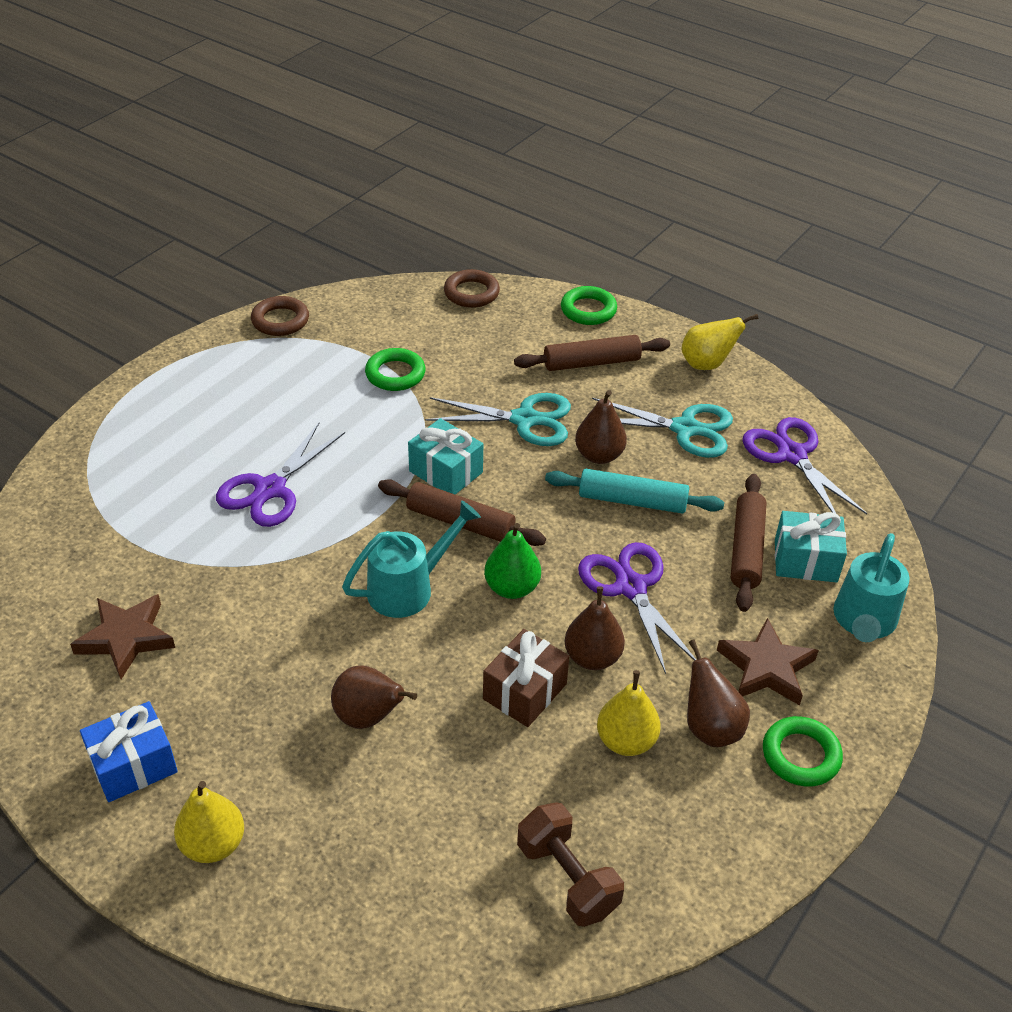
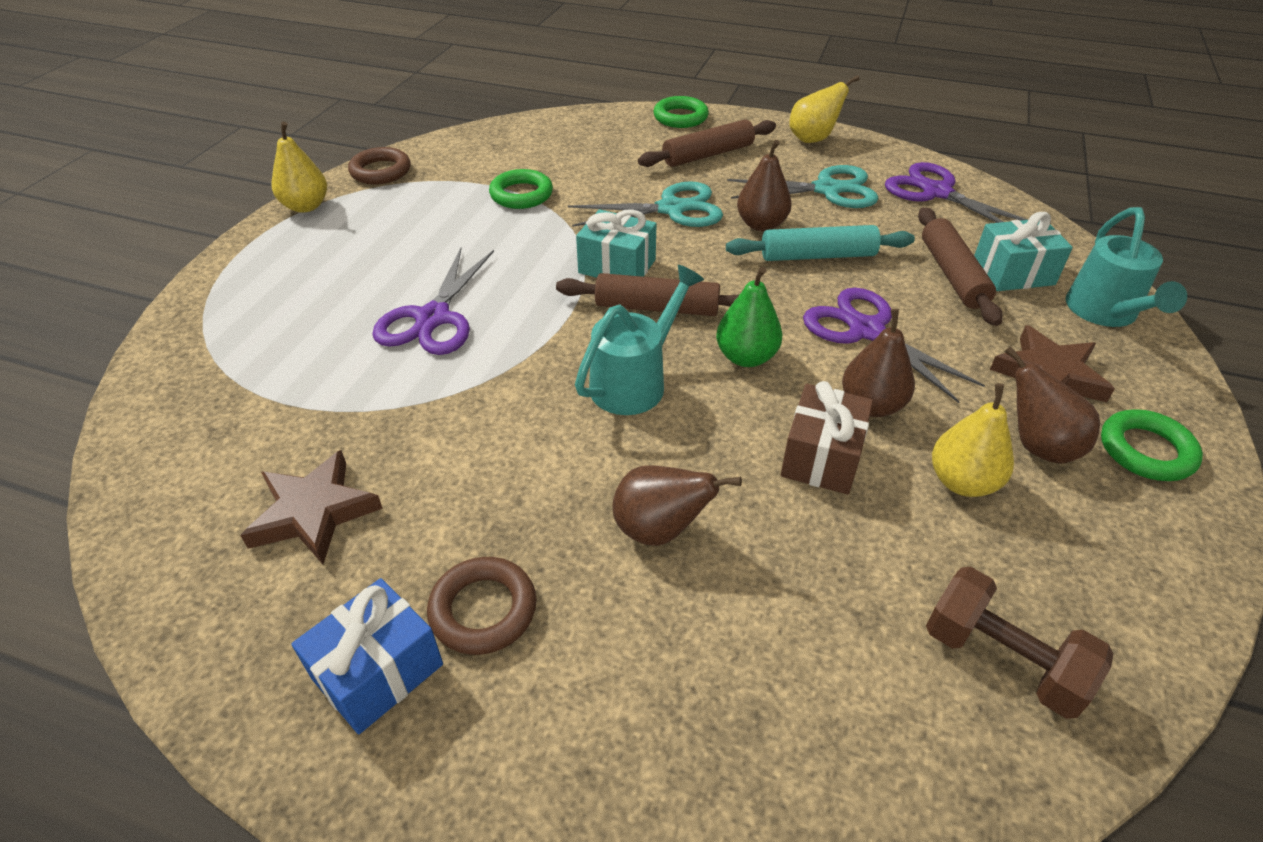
camera: 15 degrees left, 0 degrees up
(213, 844) = (532, 751): yellow pear -> yellow pear (306, 206)
(471, 293) = (563, 121): brown ring -> brown ring (483, 610)

